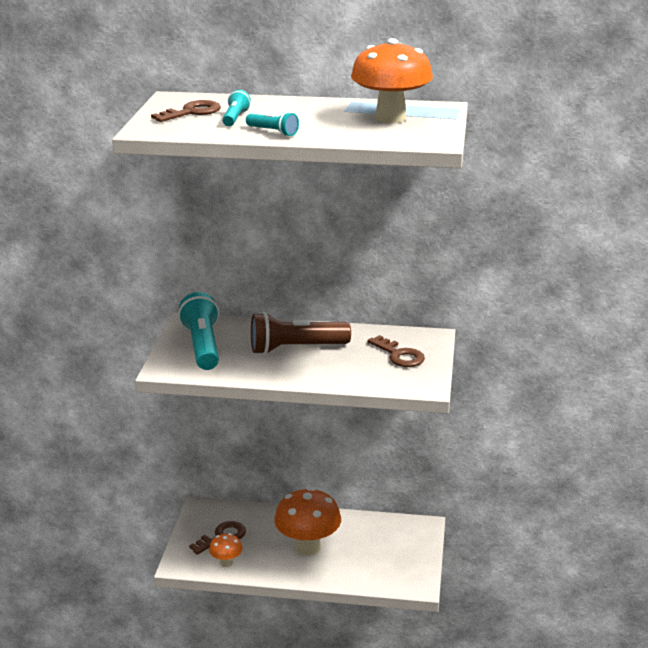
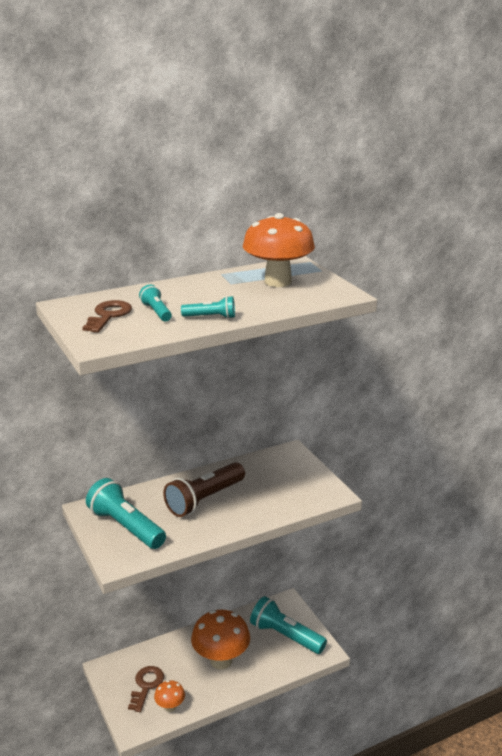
camera: 35 degrees left, 0 degrees up
(391, 554) = (285, 636): none -> turquoise flashlight
(399, 355) = (286, 476): brown key -> none

